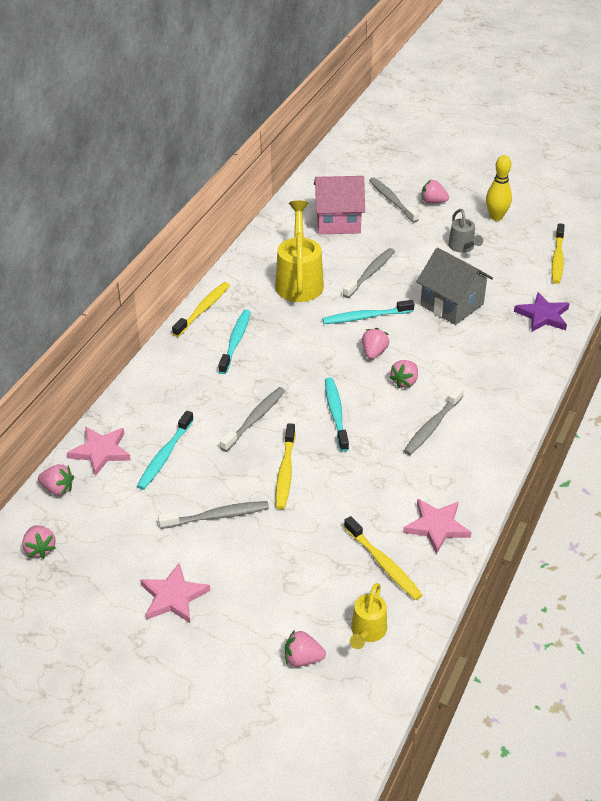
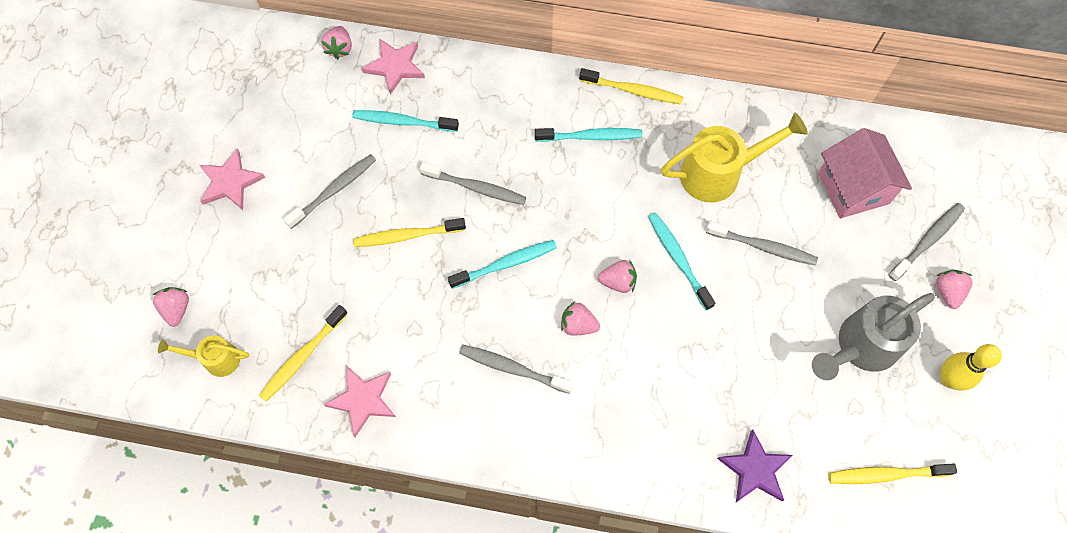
camera: 75 degrees right, 25 degrees up
(40, 549) = (266, 60): pink strawberry -> none
(217, 516) = (334, 190): grey toothbrush -> grey toothbrush turned 105 degrees counterclockwise
(451, 304) = (736, 353): grey house -> none
(462, 247) = (861, 346): grey watering can -> grey watering can, size x1.80

